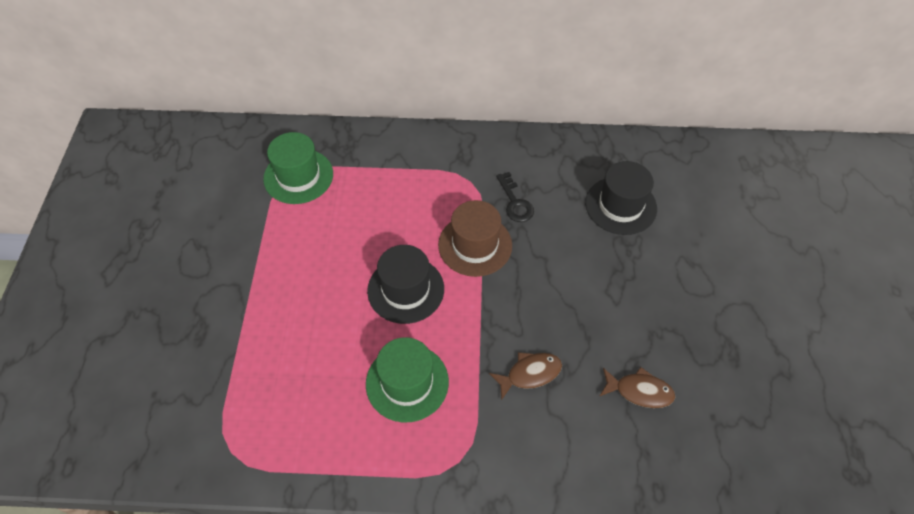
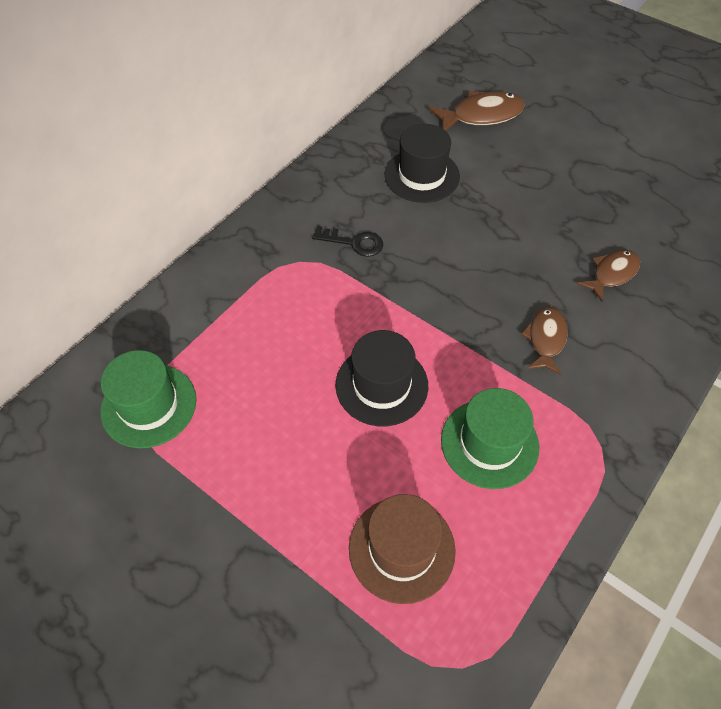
camera: 55 degrees left, 0 degrees up
(475, 245) = (376, 300): brown hat -> brown hat (401, 549)
(729, 208) = (481, 115): none -> brown fish

